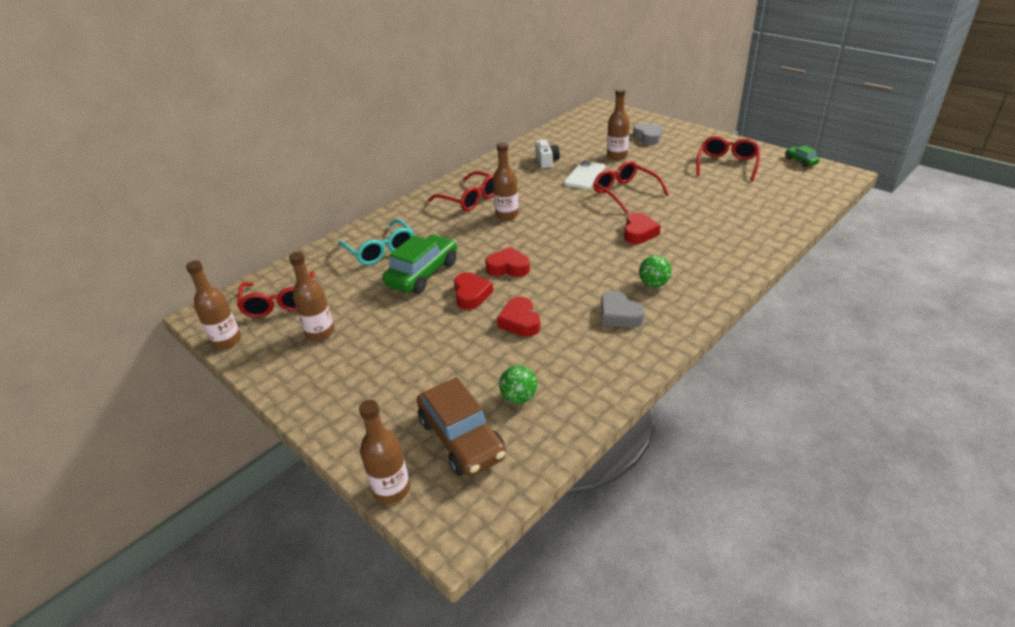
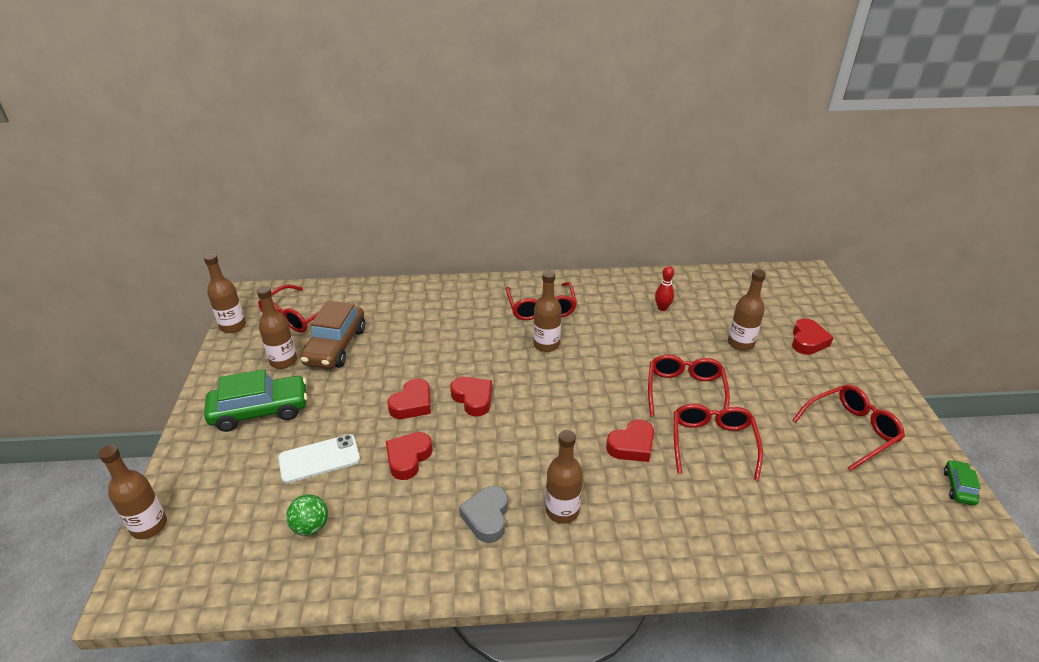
camera: 40 degrees right, 0 degrees up
(380, 250) = (412, 315): turquoise glasses -> none
(423, 273) = (409, 358): green car -> green car (260, 411)
(461, 438) = (233, 526): brown car -> brown car (335, 346)
(546, 161) = (662, 308): white camera -> red bowling pin
(584, 175) = (674, 346): white phone -> white phone (319, 459)
(648, 137) = (808, 341): grey heart -> red heart
(653, 284) = (562, 511): green ball -> brown bottle
(676, 207) = (712, 443): none -> red glasses

